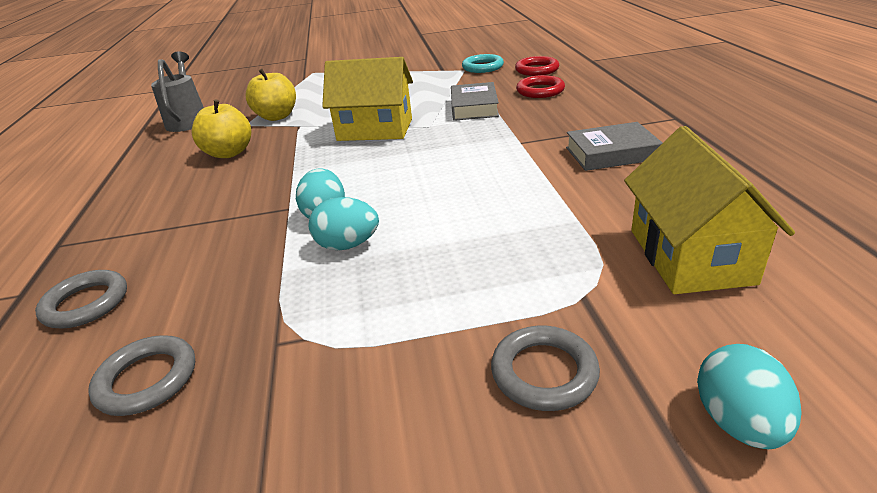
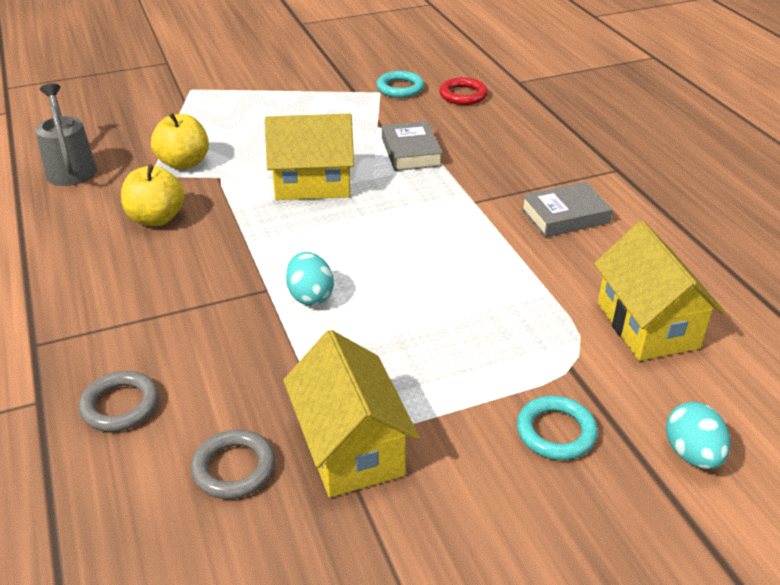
camera: 15 degrees left, 5 degrees up
(285, 368) = (350, 447): none -> yellow house
(348, 245) = (349, 329): turquoise egg -> none
(540, 91) = (475, 128): red ring -> none
(544, 372) = (556, 432): grey ring -> turquoise ring

